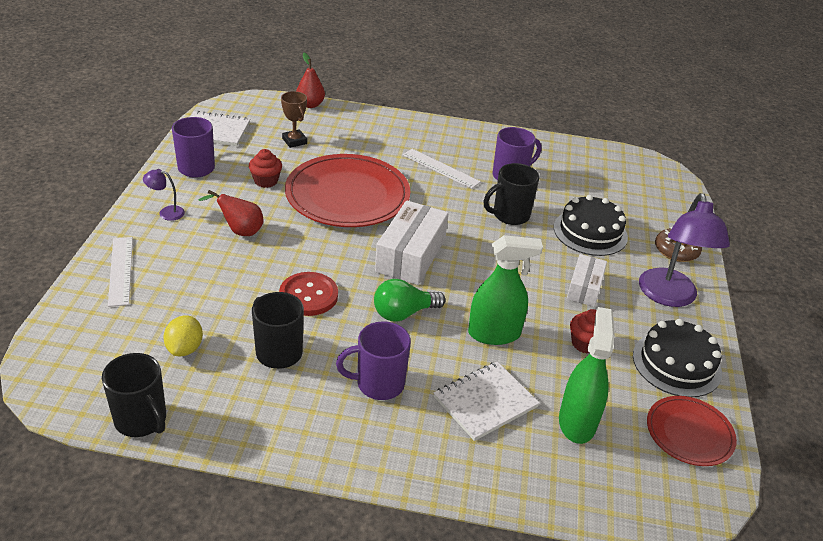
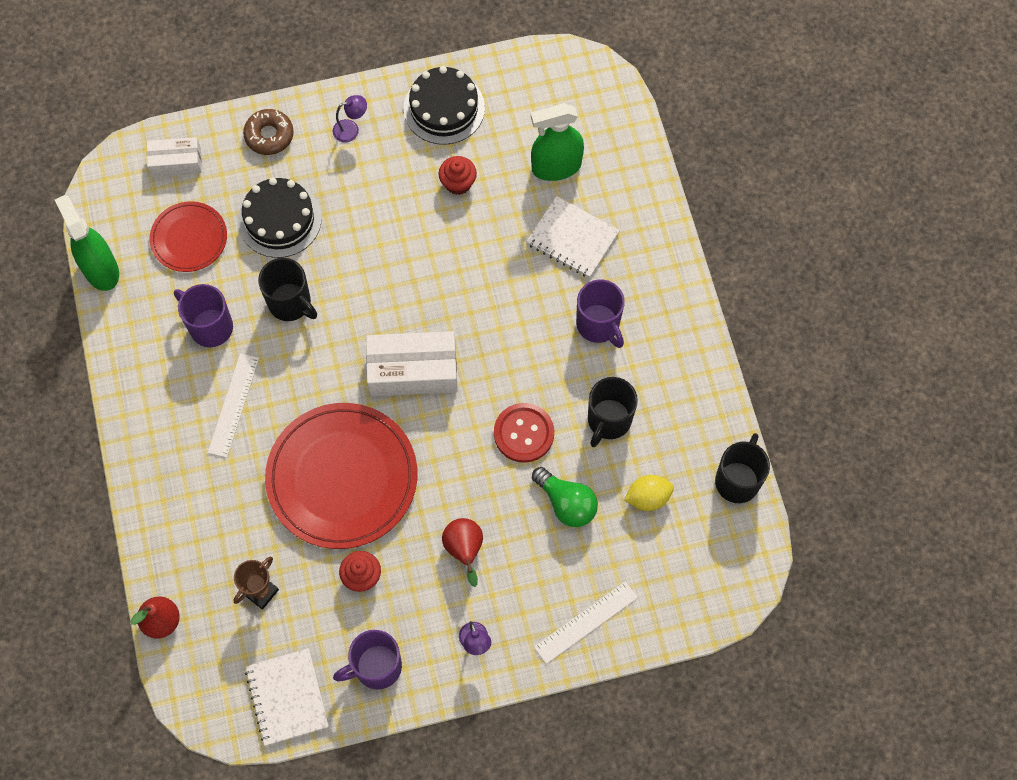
camera: 110 degrees left, 30 degrees up
(403, 313) = (501, 342): green light bulb -> green light bulb (566, 503)
(494, 334) = (486, 258): green spray bottle -> green spray bottle (101, 269)
(584, 288) = (378, 202): white box -> white box (176, 162)
(669, 297) = (351, 129): purple lamp -> purple lamp, size x0.44
(689, 433) = (522, 86): red plate -> red plate (189, 238)

